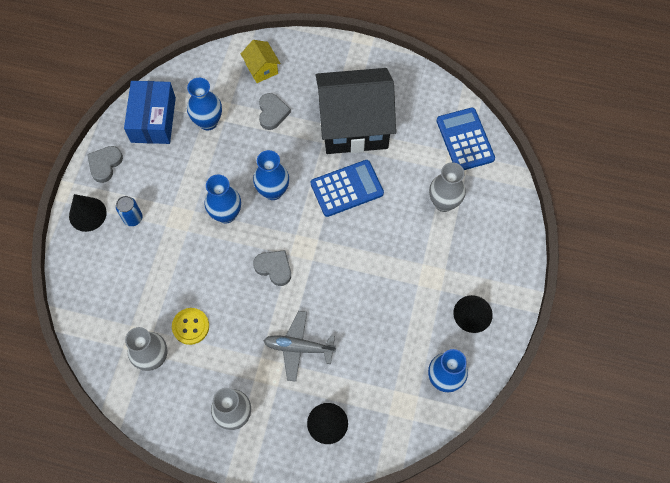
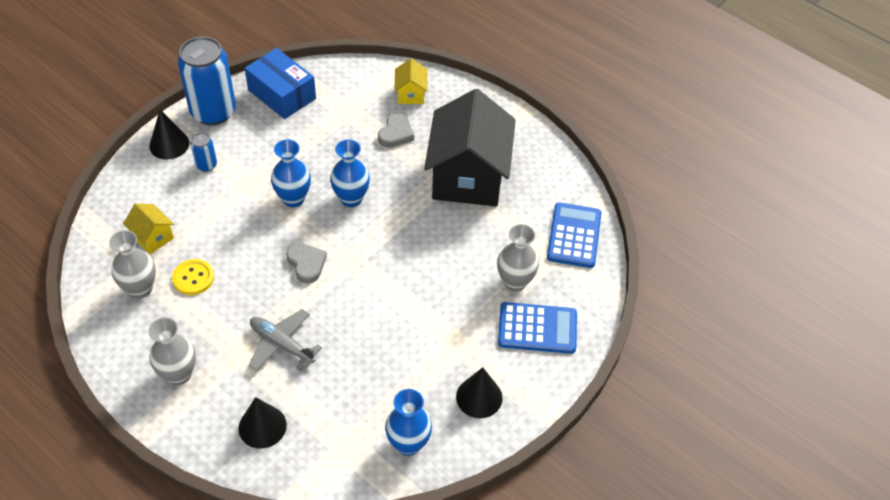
camera: 25 degrees right, 15 degrees down
(105, 164) = (213, 112): grey heart -> blue can
(132, 307) = (152, 237): none -> yellow house
(153, 119) = (282, 94): blue box -> blue box turned 75 degrees counterclockwise
(208, 122) = (330, 116): blue vase -> none
(347, 188) = (424, 227): blue calculator -> blue calculator (537, 329)
(354, 126) = (468, 177): black house -> black house turned 75 degrees clockwise

